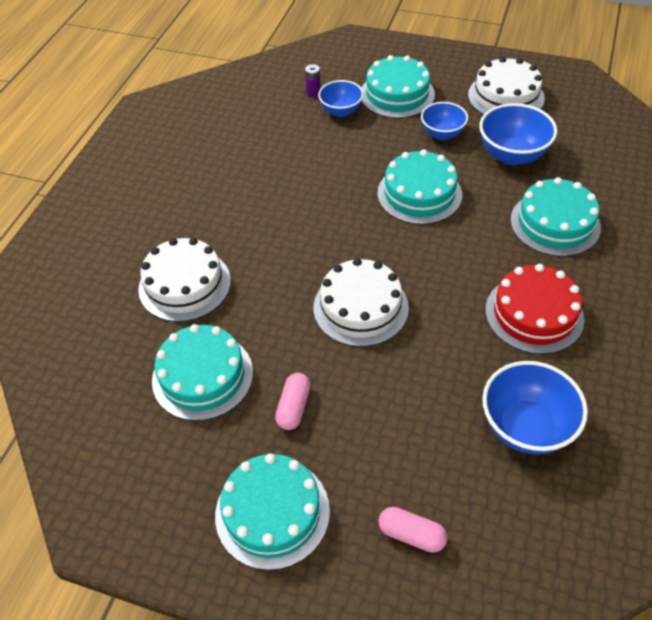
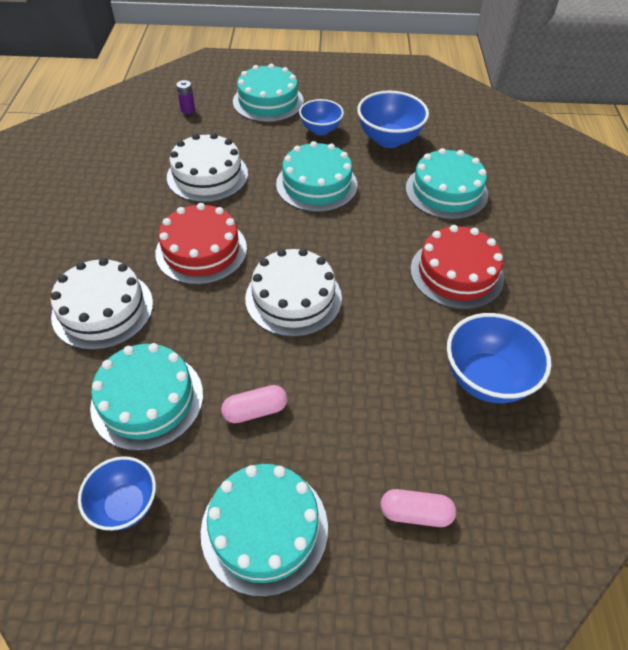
camera: 20 degrees left, 0 degrees up
(287, 244) = (201, 250): none -> red cake
(294, 407) = (255, 411): pink capsule -> pink capsule turned 75 degrees clockwise
(341, 111) = (219, 122): blue bowl -> blue bowl (125, 504)
(506, 96) = (366, 92): white cake -> white cake (207, 175)

